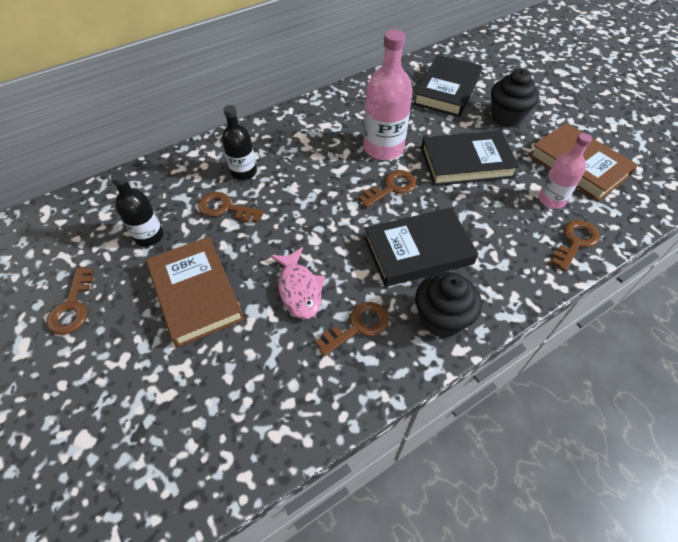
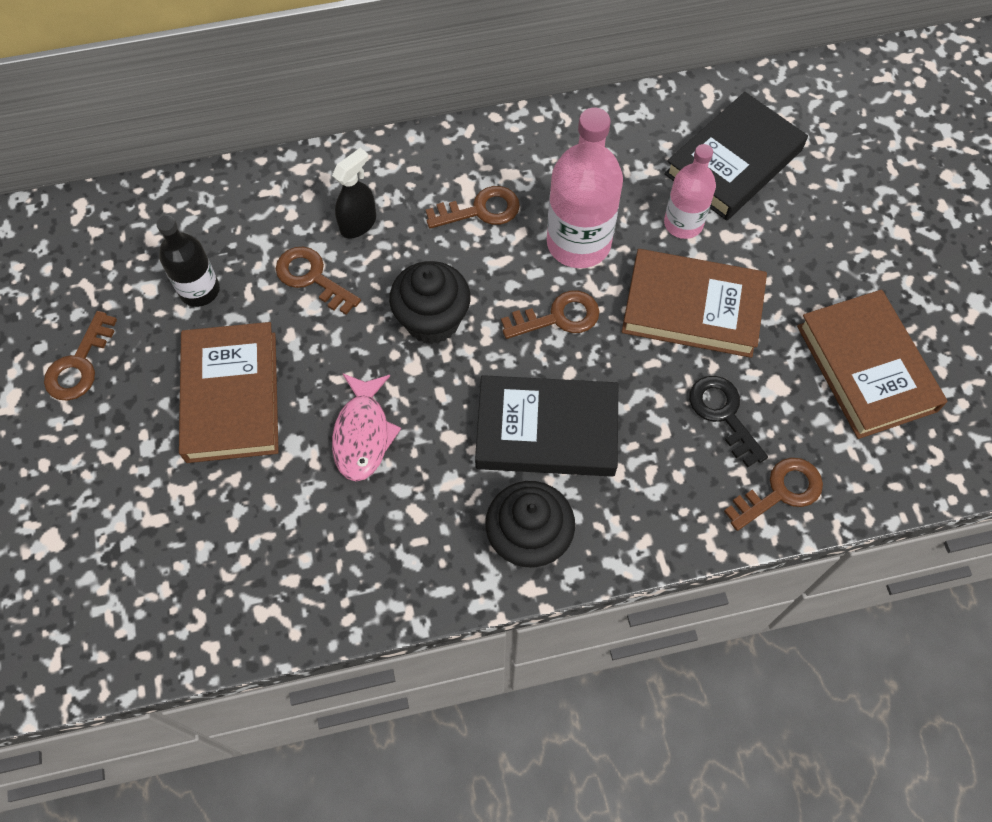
camera: 20 degrees right, 10 degrees up
(243, 172) = (358, 224): black bottle -> black spray bottle
(358, 326) = (416, 512): brown key -> brown key (480, 210)
(466, 163) = (692, 308): black book -> brown book
(506, 117) = (804, 243): black cupcake -> black cupcake (432, 320)
(517, 211) = (723, 414): none -> black key
(551, 199) = (787, 412): pink bottle -> pink bottle (683, 223)

